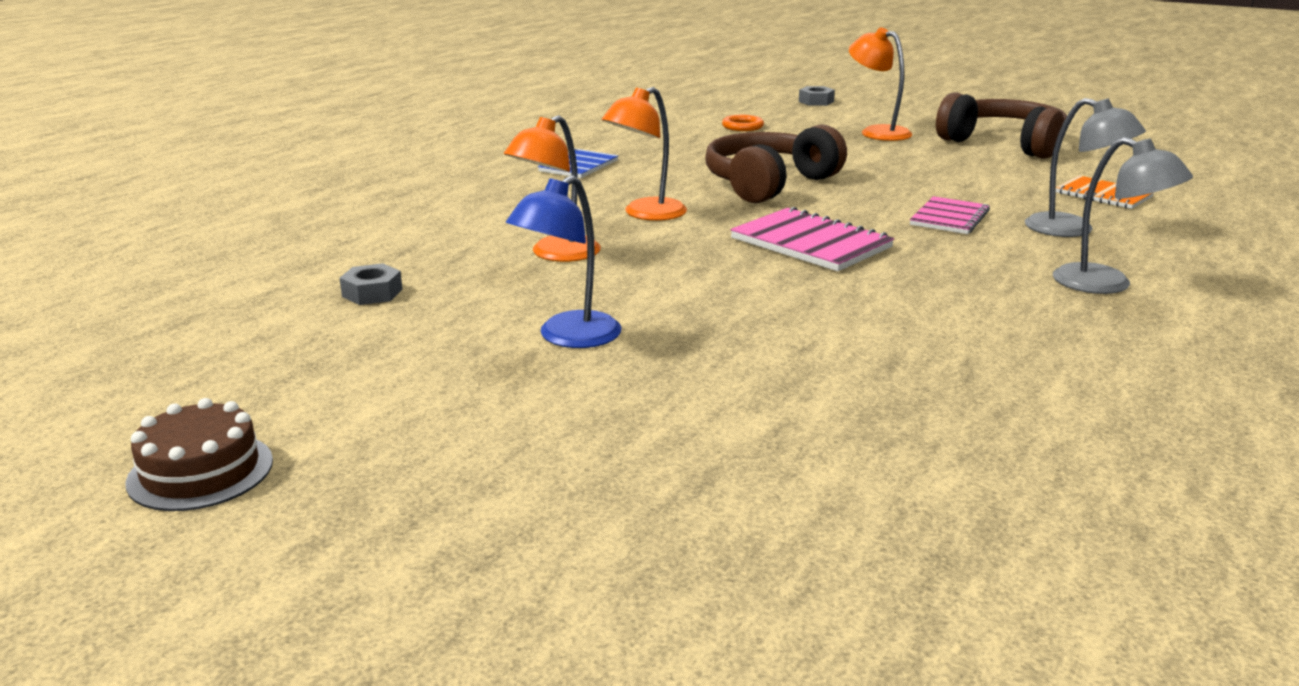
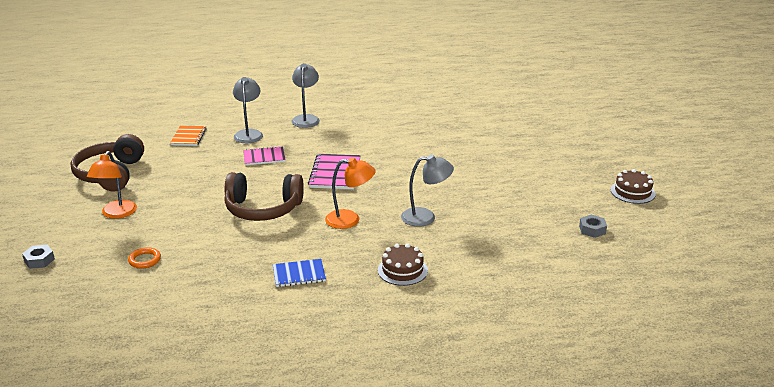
camera: 130 degrees left, 5 degrees up
(372, 293) = (519, 234): grey nut -> grey nut (592, 230)
(472, 205) = (402, 270): none -> brown cake
(556, 254) = (425, 217): orange lamp -> grey lamp
(568, 337) = (484, 181): blue lamp -> none

